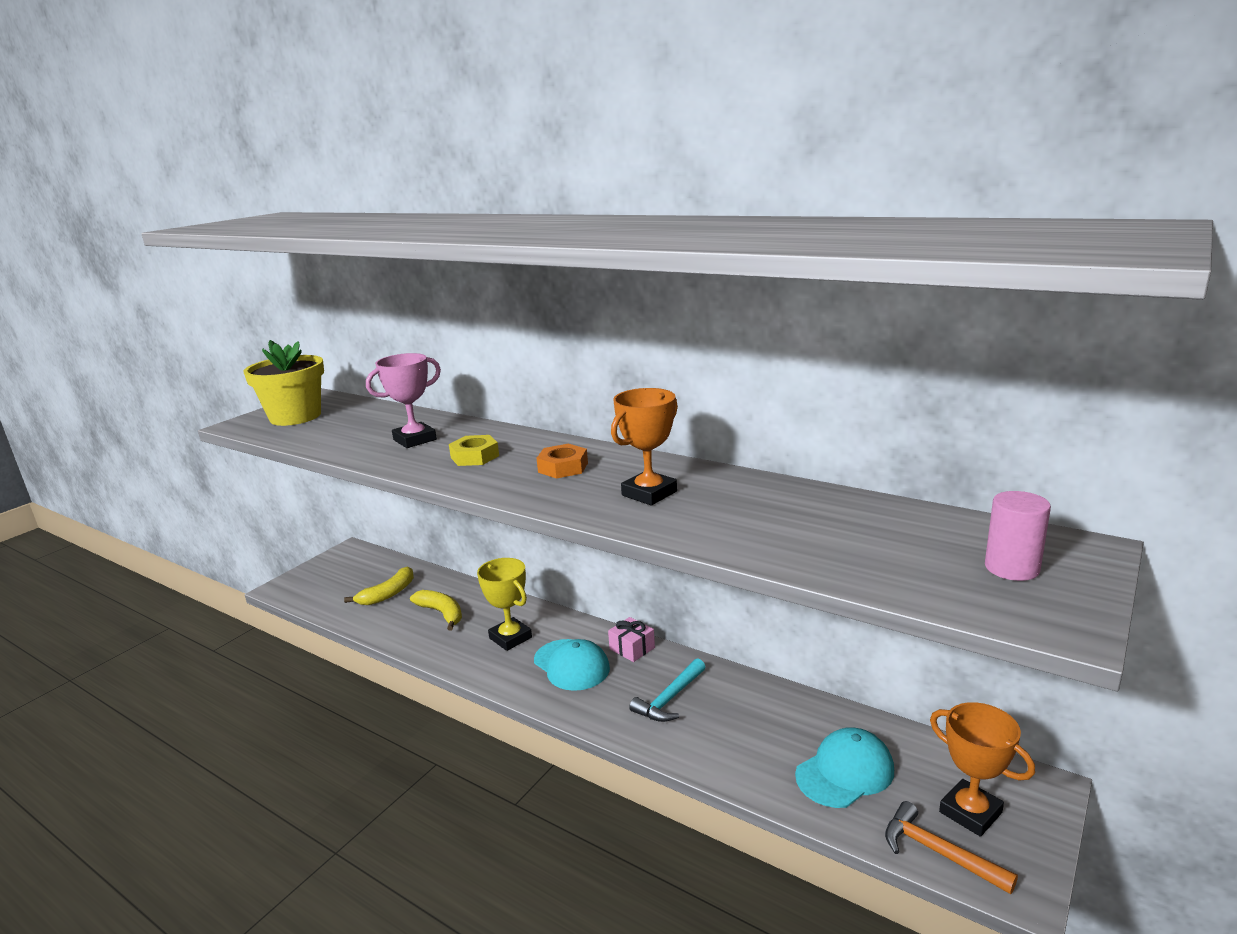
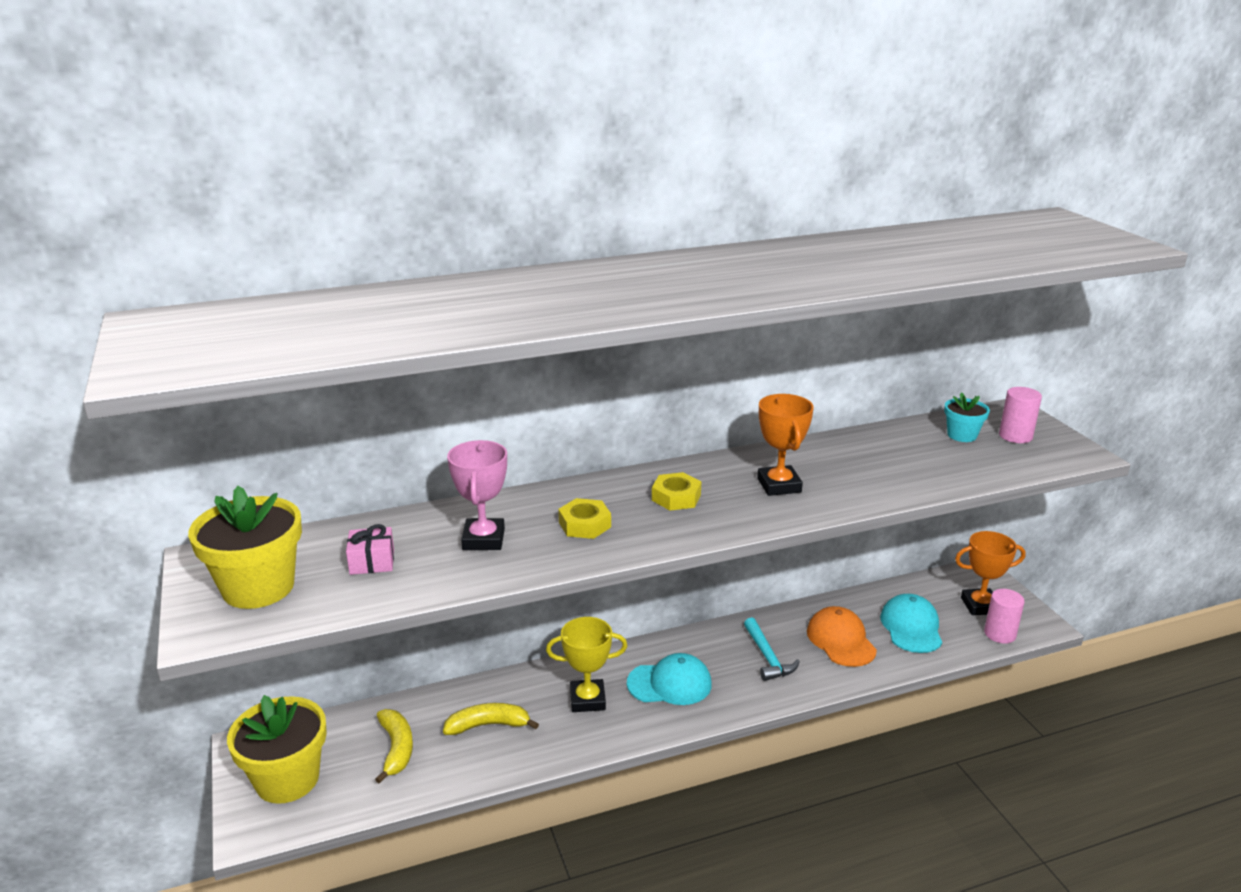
camera: 55 degrees left, 5 degrees up
(331, 576) = (287, 779): none -> yellow flower pot
(563, 467) = (676, 497): orange nut -> yellow nut
(632, 648) = (684, 644): pink gift -> pink gift (372, 562)
(754, 732) = (841, 640): none -> orange cap
(938, 852) = (1000, 634): orange hammer -> pink cylinder
(939, 538) = (962, 435): none -> turquoise flower pot

